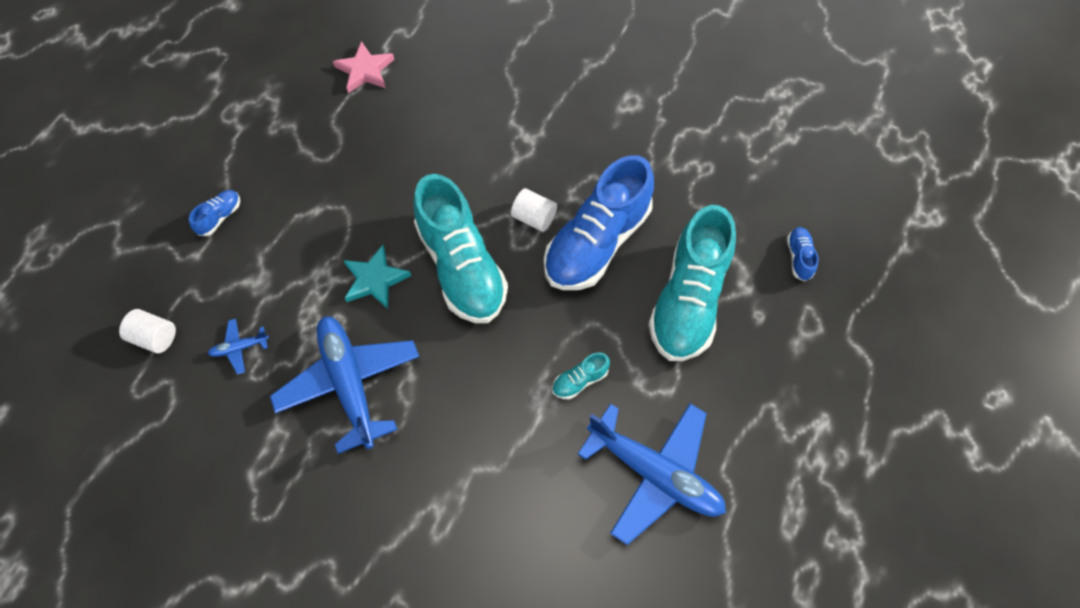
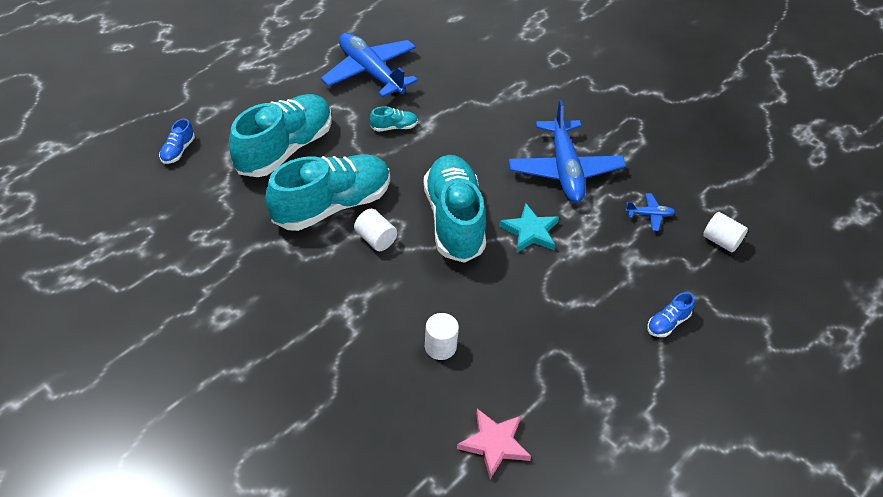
camera: 165 degrees left, 15 degrees down
(432, 131) = (440, 347): none -> white cylinder
(597, 243) = (331, 206): blue shoe -> turquoise shoe

